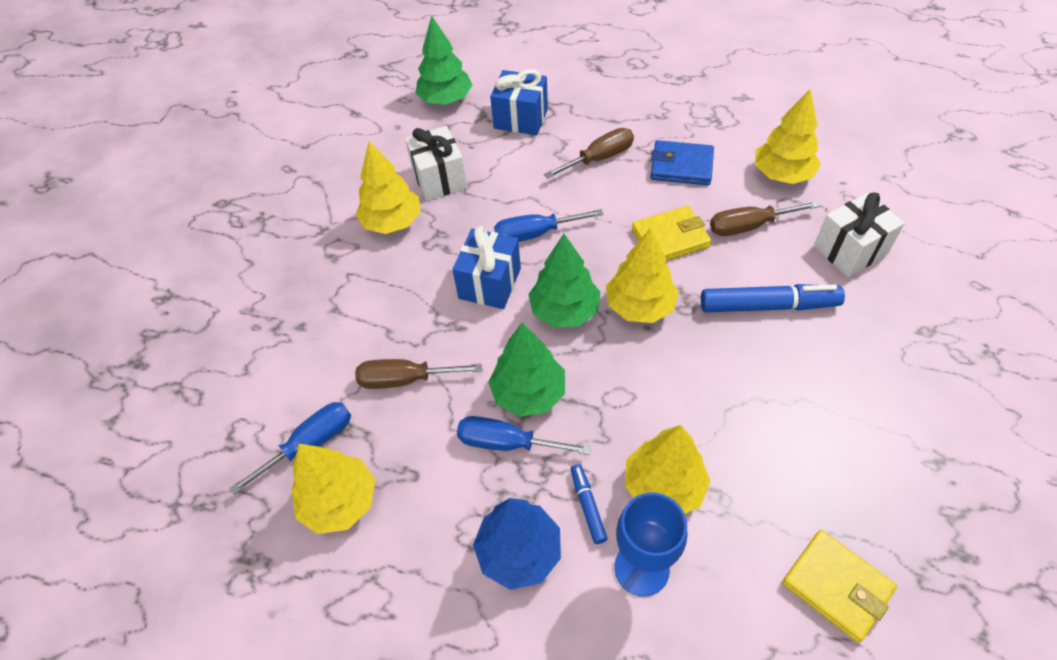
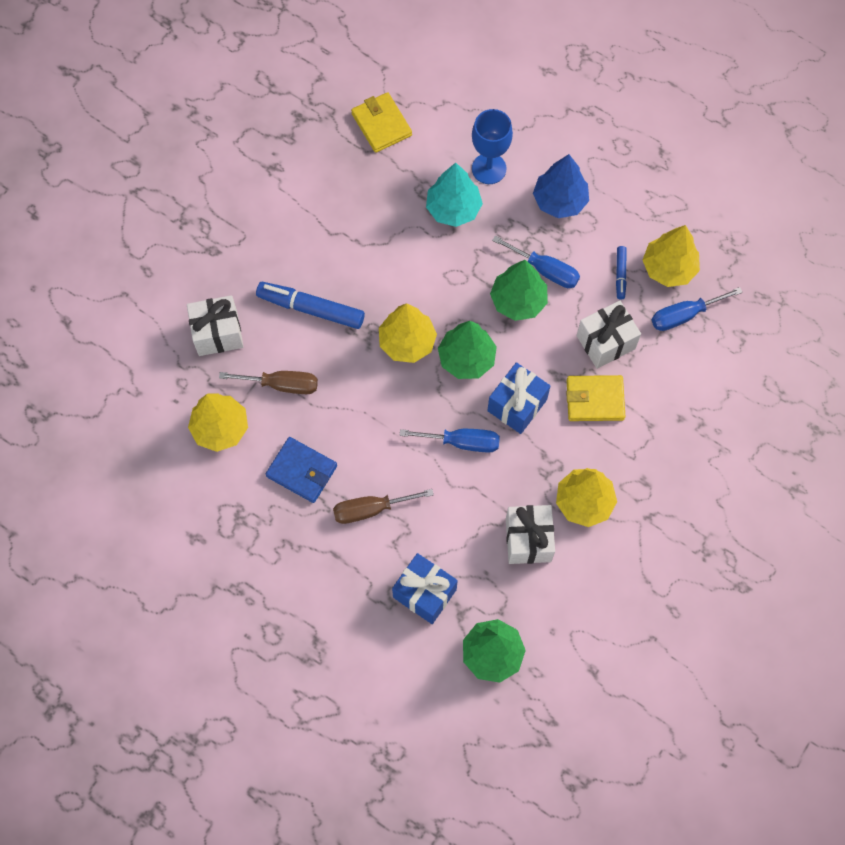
camera: 165 degrees left, 15 degrees up
(405, 379) = (605, 342): brown screwdriver -> white gift
(588, 506) = (506, 213): blue marker -> blue marker (620, 274)
(663, 486) = (453, 209): yellow tree -> turquoise tree
(670, 238) = (352, 396): yellow wallet -> yellow wallet (595, 399)

